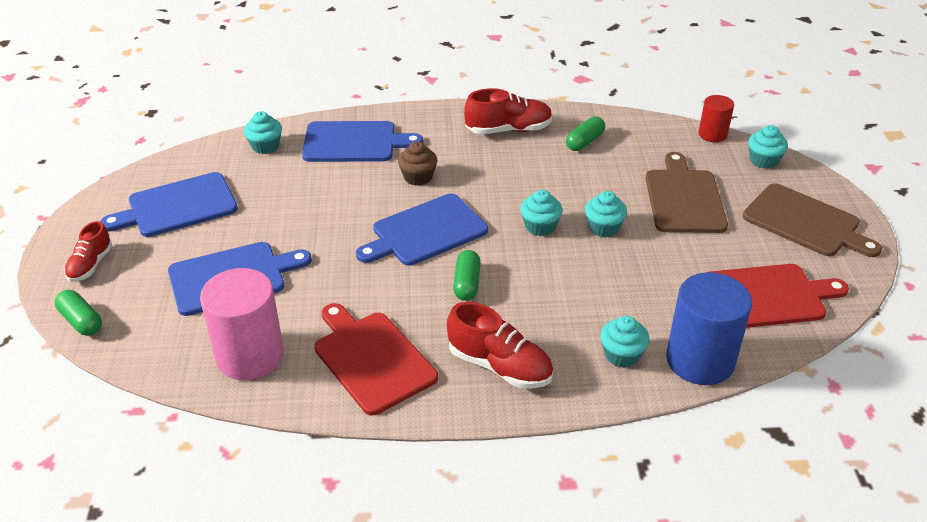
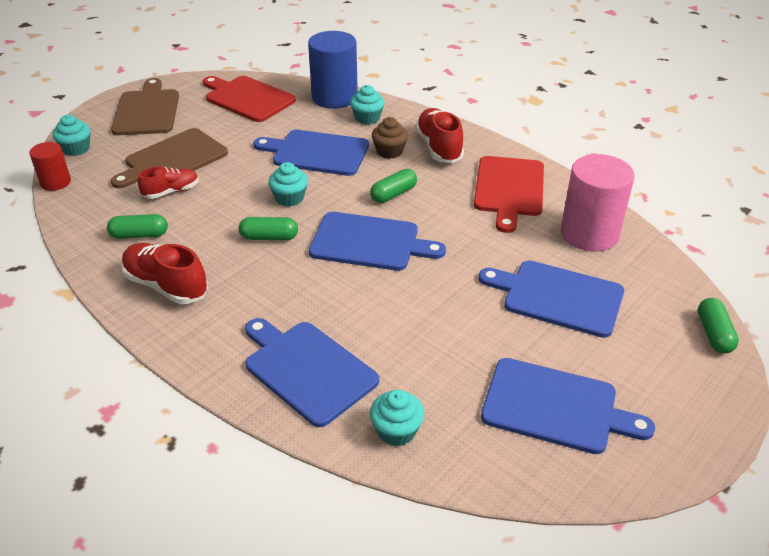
camera: 135 degrees left, 0 degrees up
(90, 265) = (684, 389): red shoe -> red shoe (171, 192)
(418, 177) = (308, 291): brown cupcake -> brown cupcake (389, 151)
(501, 191) = (269, 237): none -> green capsule
(594, 280) = (317, 153): none -> blue cutting board
(603, 228) = (254, 174): turquoise cupcake -> none

